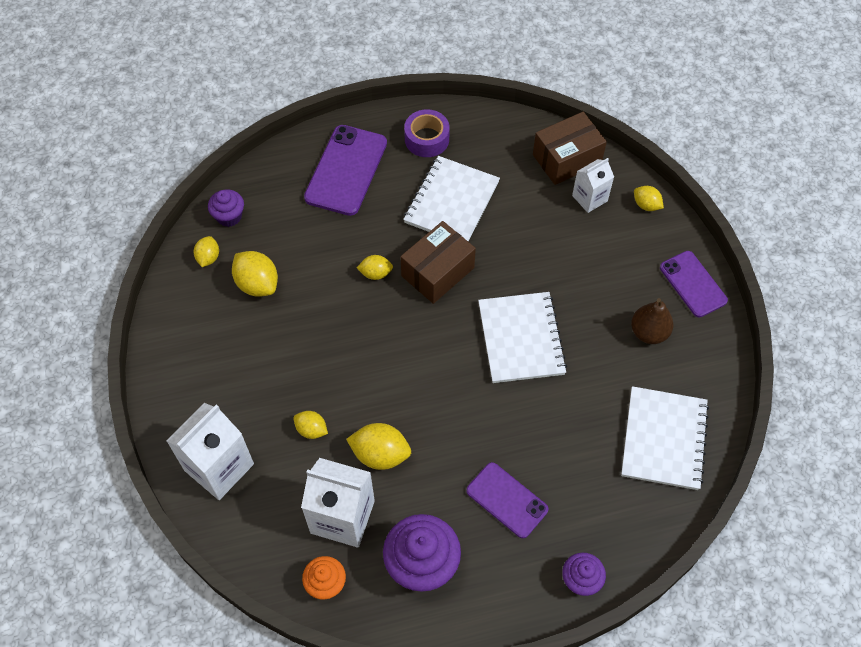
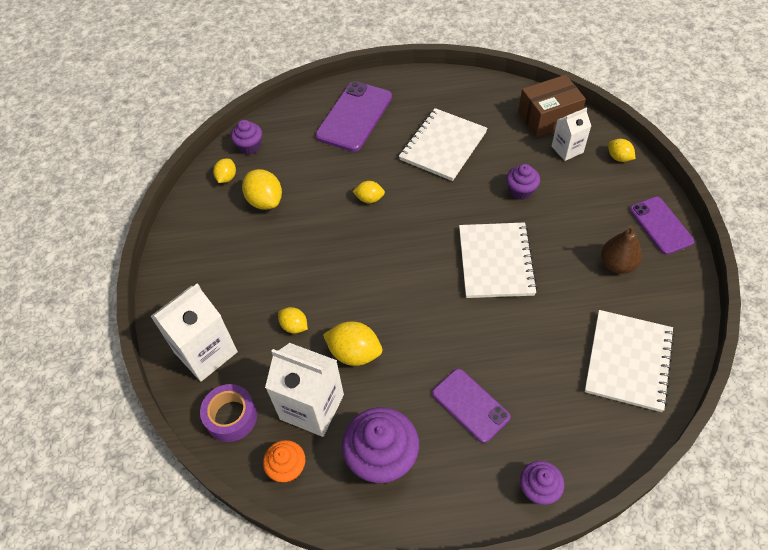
camera: 10 degrees right, 5 degrees down
(427, 139) = (426, 96): purple tape -> purple tape (231, 417)
(437, 272) = (425, 201): brown box -> none
(542, 253) = (520, 191): none -> purple cupcake

